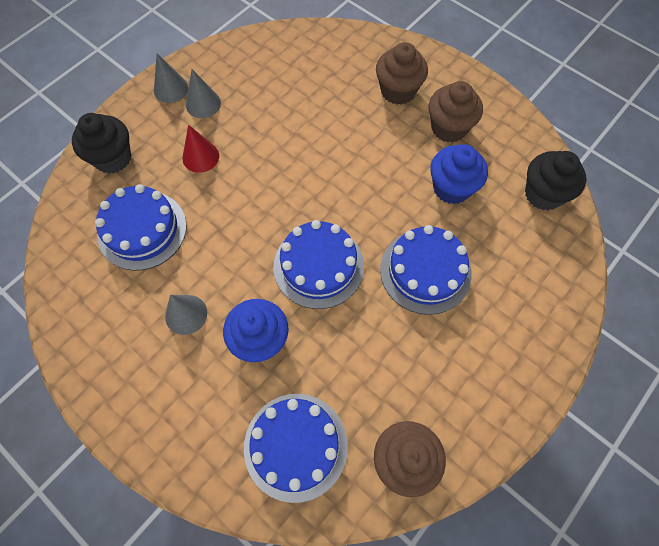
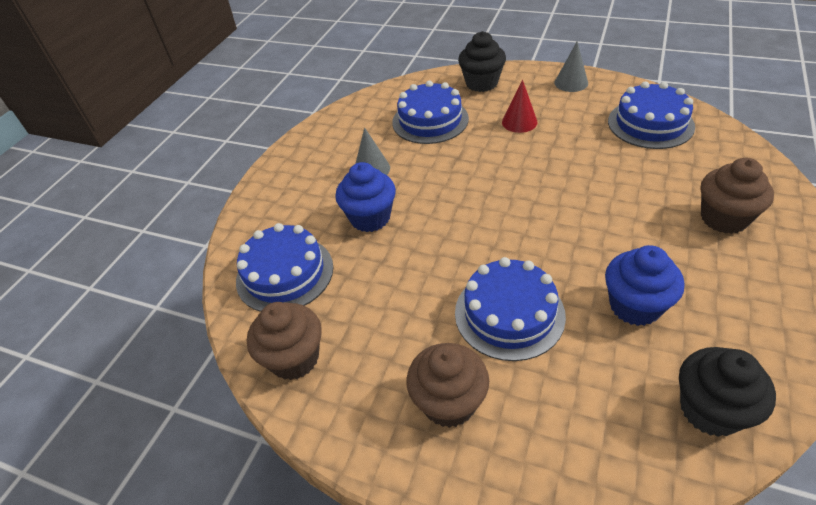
camera: 75 degrees right, 20 degrees down
(203, 104) = (573, 103): grey cone -> none
(318, 266) = (462, 229): blue cake -> blue cake (650, 124)
(449, 128) = (718, 278): brown cupcake -> brown cupcake (449, 402)

